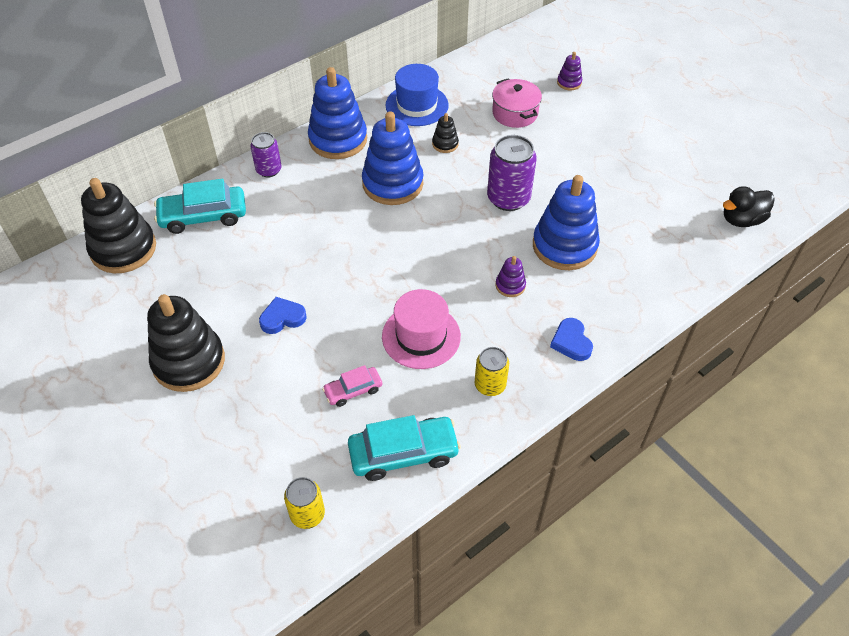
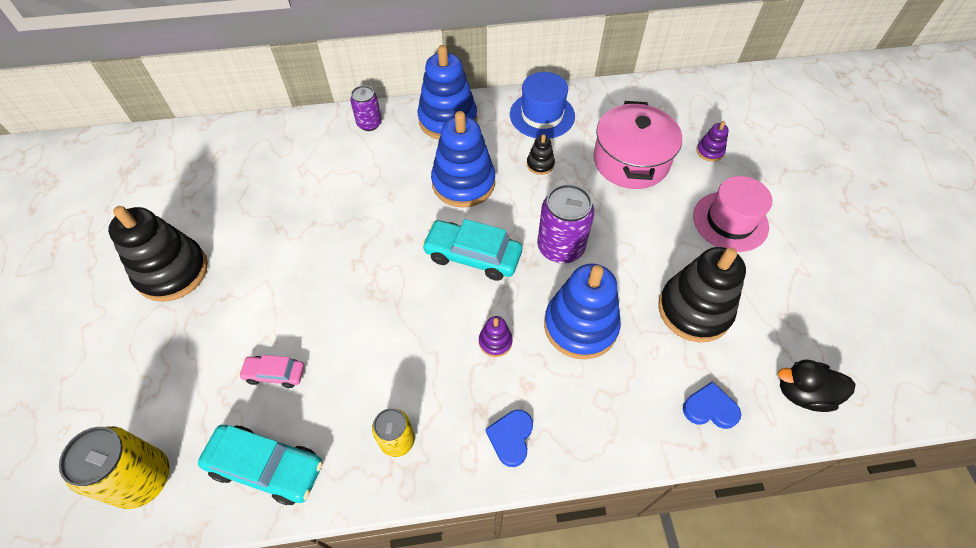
camera: 30 degrees right, 5 degrees up
(123, 249) = (207, 144): black stacking toy -> black stacking toy (694, 310)
(203, 216) = (286, 143): turquoise car -> turquoise car (473, 256)
(282, 318) = (273, 269): blue heart -> blue heart (709, 408)
(307, 514) = (143, 479): yellow can -> yellow can, size x1.63
(421, 336) = (374, 351): pink hat -> pink hat (730, 221)
(515, 113) = (630, 161): pink pot -> pink pot, size x1.53

